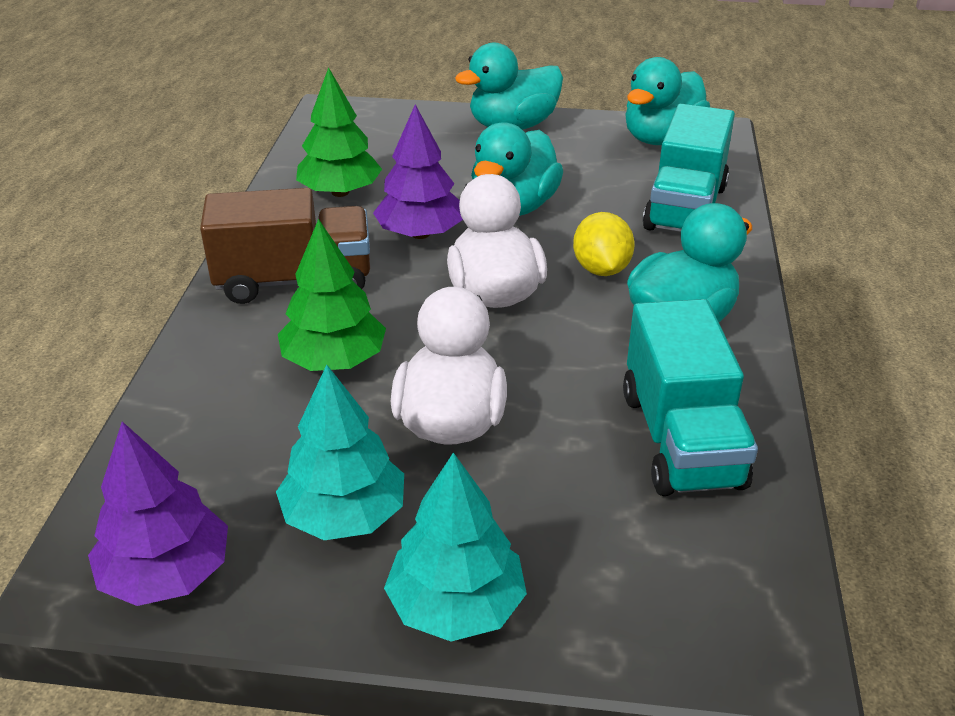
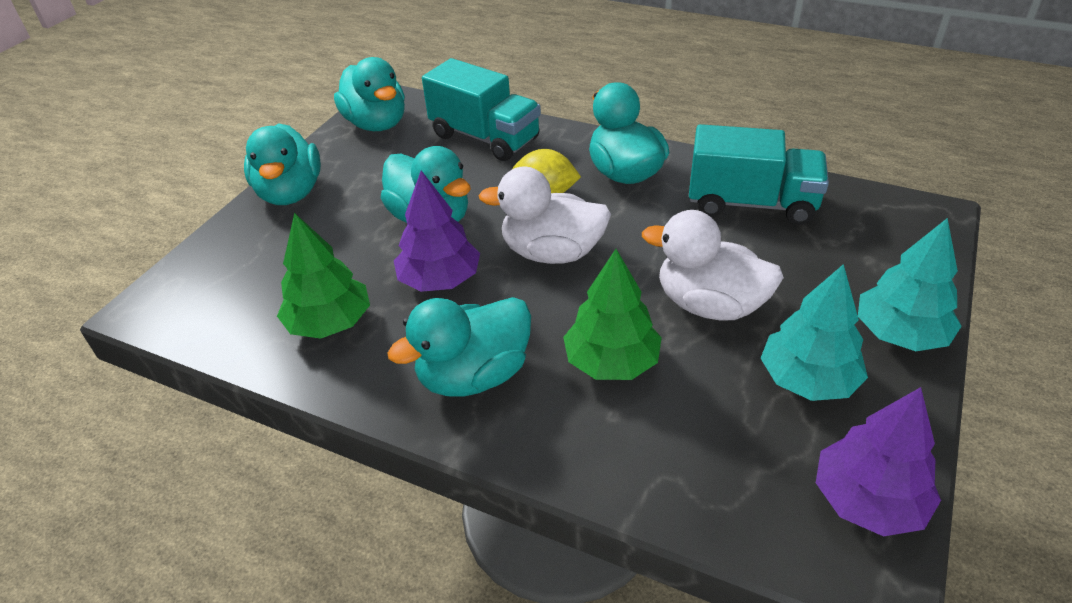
camera: 70 degrees left, 5 degrees up
(294, 280) = (474, 375): brown truck -> turquoise duck

